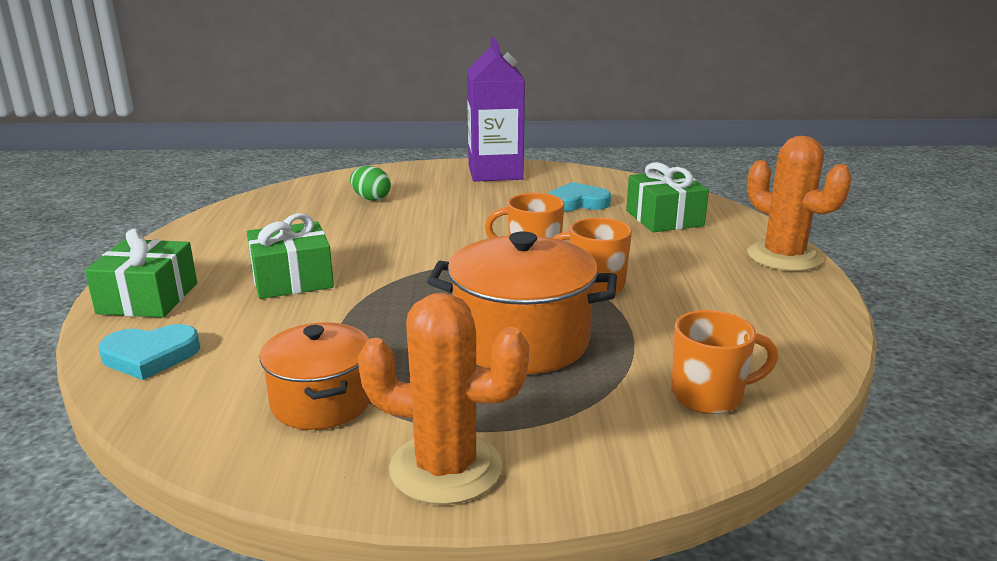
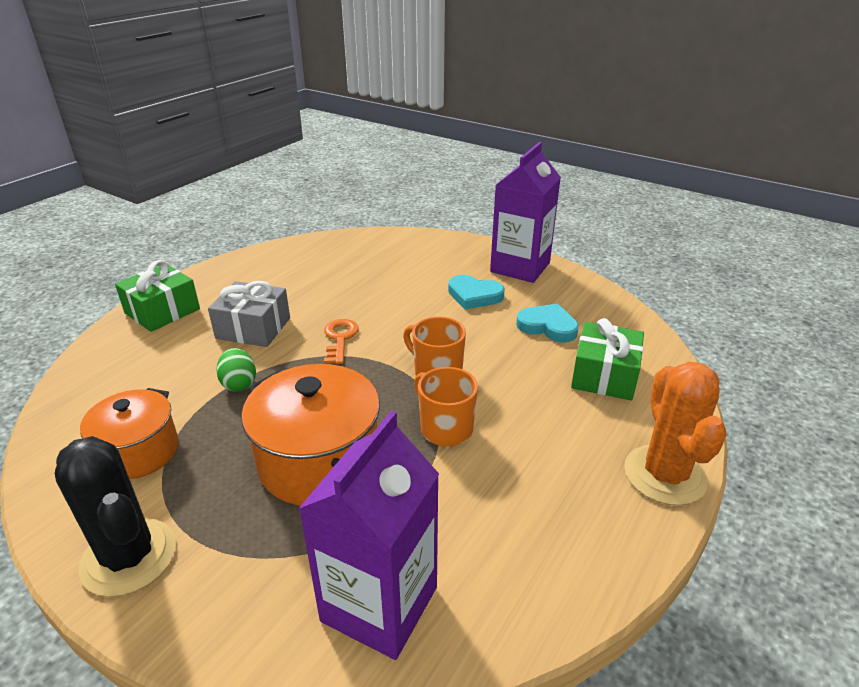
camera: 35 degrees right, 10 degrees up
(150, 356) = (108, 362): turquoise heart -> turquoise heart (474, 295)
(292, 279) = (253, 328): green gift -> grey gift
(371, 199) = (394, 265): green egg -> green egg (239, 384)
(402, 260) = (340, 338): none -> orange key
(445, 468) = (129, 557): orange cactus -> black cactus
(709, 396) = (379, 604): orange mug -> purple carton

